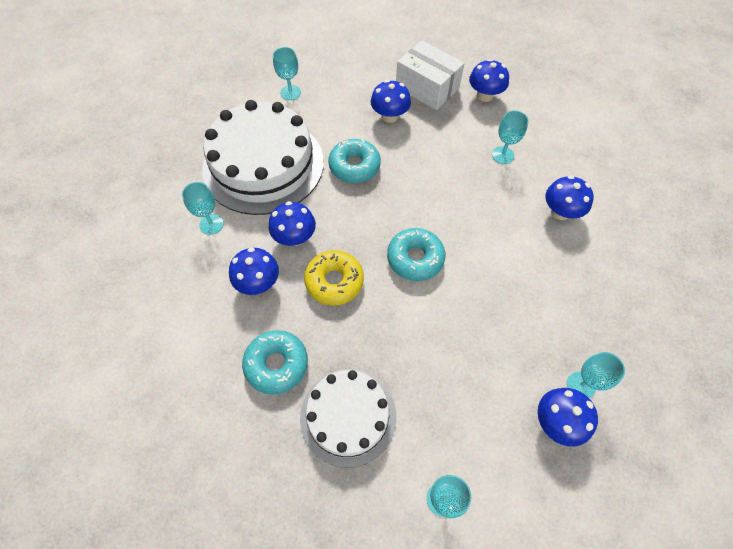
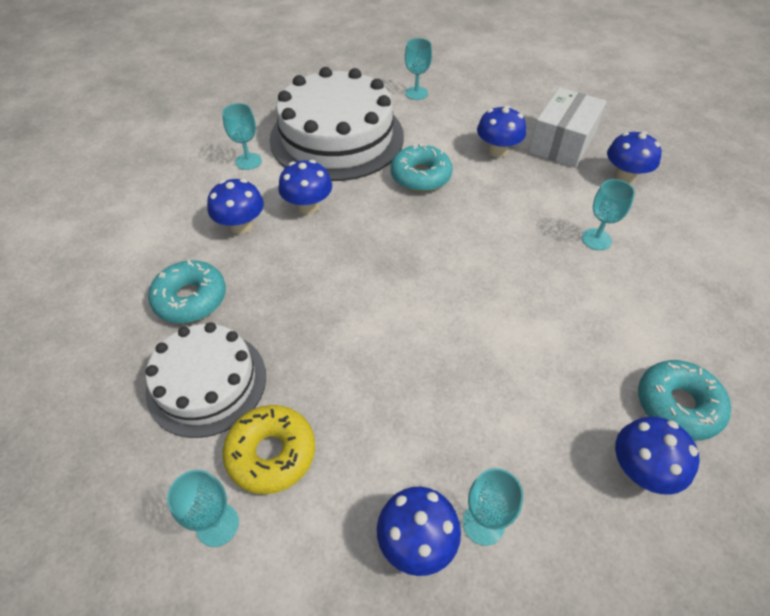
camera: 35 degrees right, 10 degrees down
(334, 281) = (308, 261): yellow donut -> yellow donut (271, 453)
(415, 258) = (406, 284): turquoise donut -> turquoise donut (677, 405)
(427, 87) = (562, 143): white box -> white box turned 45 degrees clockwise
(560, 212) = (621, 328): blue mushroom -> blue mushroom (641, 470)

